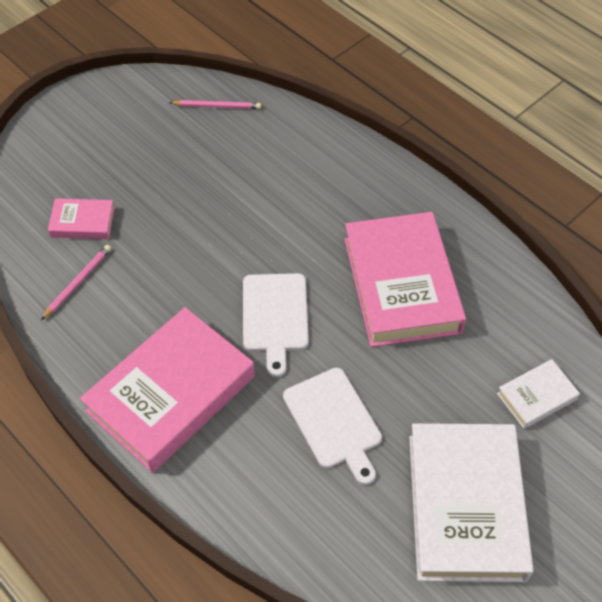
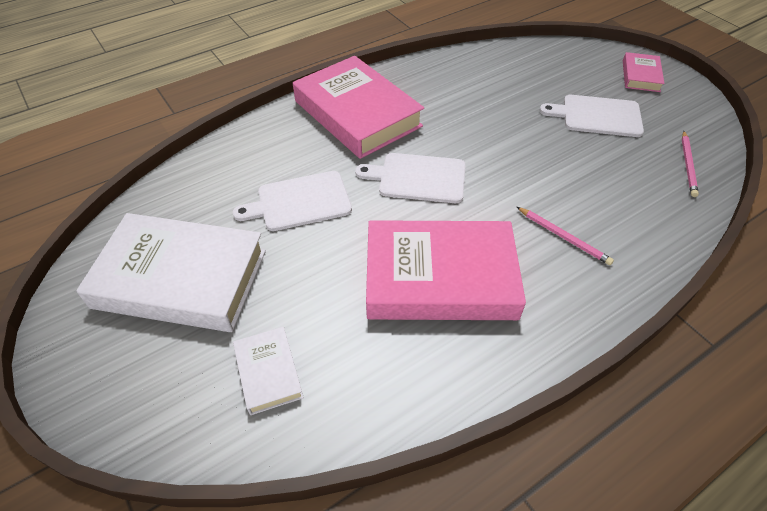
camera: 100 degrees right, 5 degrees down
(78, 282) = (471, 75): pink pencil -> pink pencil (564, 237)
(82, 222) = (531, 78): pink book -> pink book (640, 76)
(149, 166) = (597, 116): none -> white cutting board

